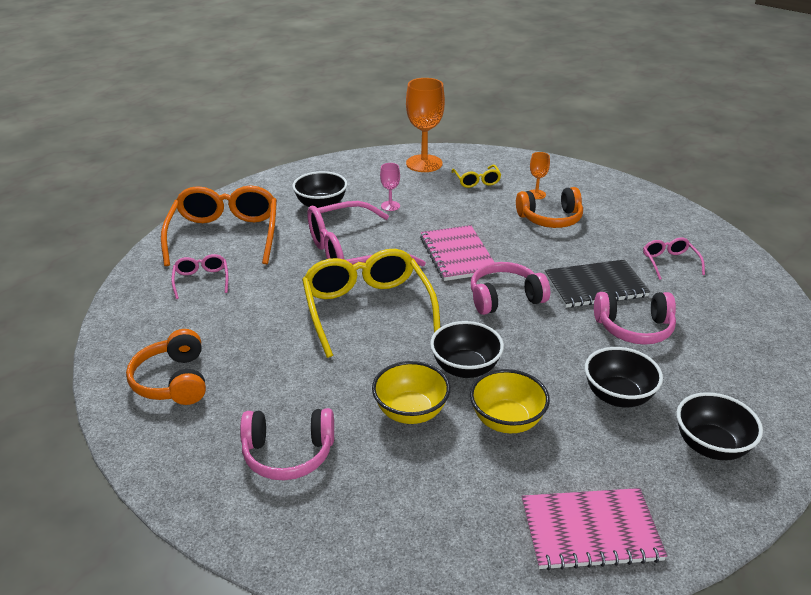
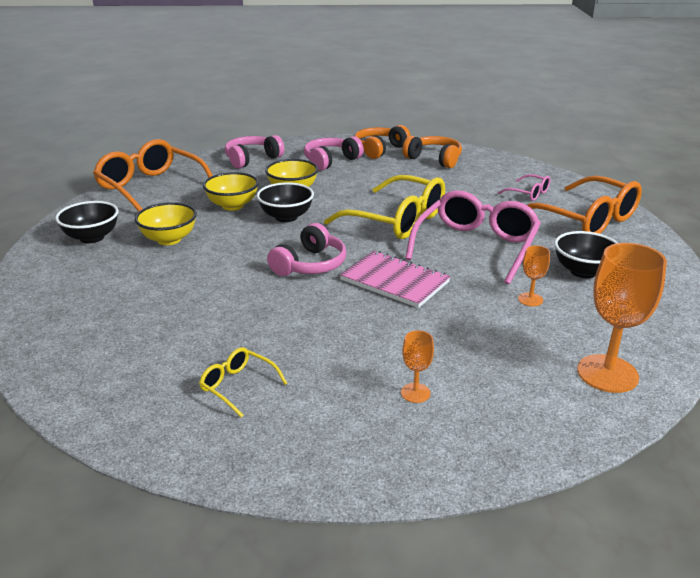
camera: 140 degrees right, 5 degrees down
(390, 206) = (530, 299): pink goblet -> orange goblet
(476, 181) = (508, 377): yellow glasses -> yellow glasses (238, 386)
(550, 219) = (358, 362): orange headphones -> orange headphones (379, 149)
(590, 531) = (151, 187): pink notebook -> orange glasses
(595, 286) = (242, 306): black notebook -> none
(618, 396) = (169, 239): black bowl -> yellow bowl
(634, 328) = (182, 285): pink headphones -> pink headphones (252, 159)
(669, 263) = (180, 365): pink glasses -> none

